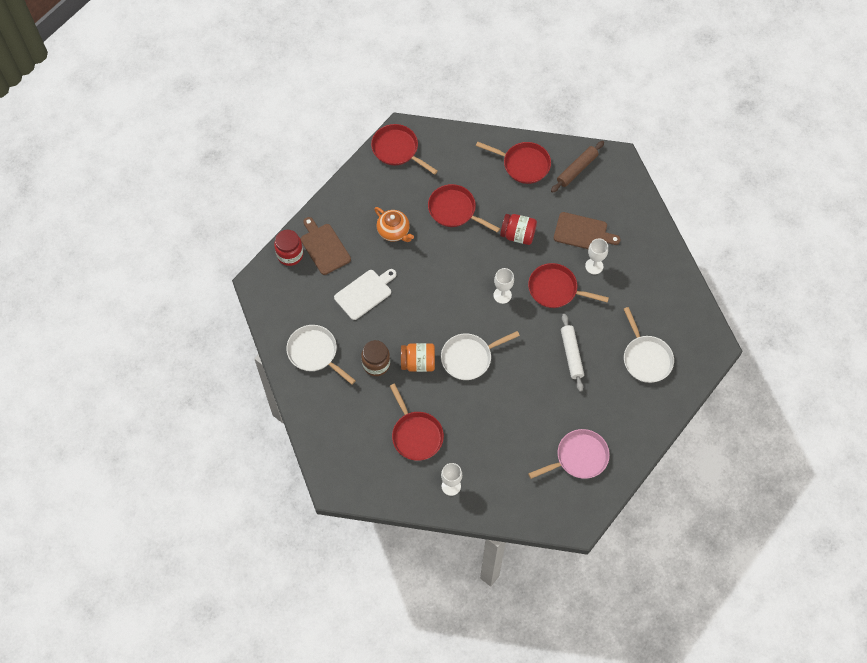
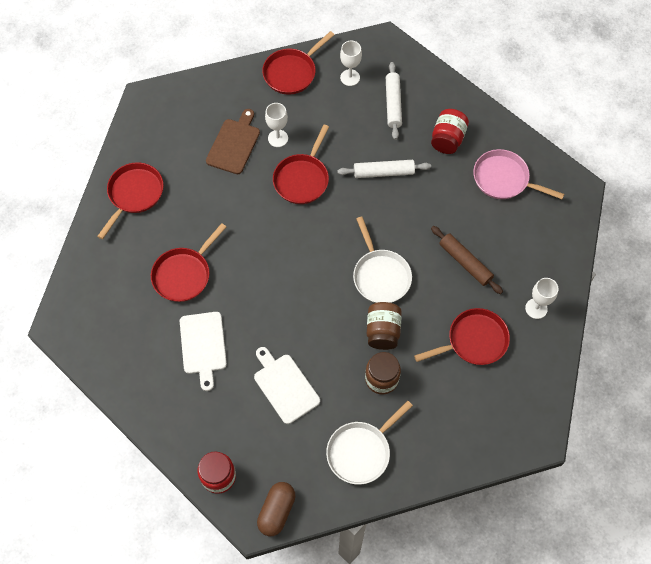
camera: 85 degrees left, 0 degrees up
(265, 297) = (276, 511): none -> brown capsule
(324, 247) = (213, 432): brown cutting board -> none
(394, 231) = (203, 346): orange teapot -> white cutting board
(397, 149) = (85, 333): red pan -> red pan (292, 72)
(418, 362) = (383, 331): orange jar -> brown jar
(502, 295) = (304, 233): white goblet -> white goblet (350, 77)
(518, 235) = (228, 210): red jar -> red jar (447, 139)
(577, 169) = (151, 140): brown rolling pin -> brown rolling pin (465, 262)
(579, 457) = (504, 179): pink pan -> pink pan turned 45 degrees counterclockwise
(646, 358) = (393, 104): white pan -> white rolling pin

